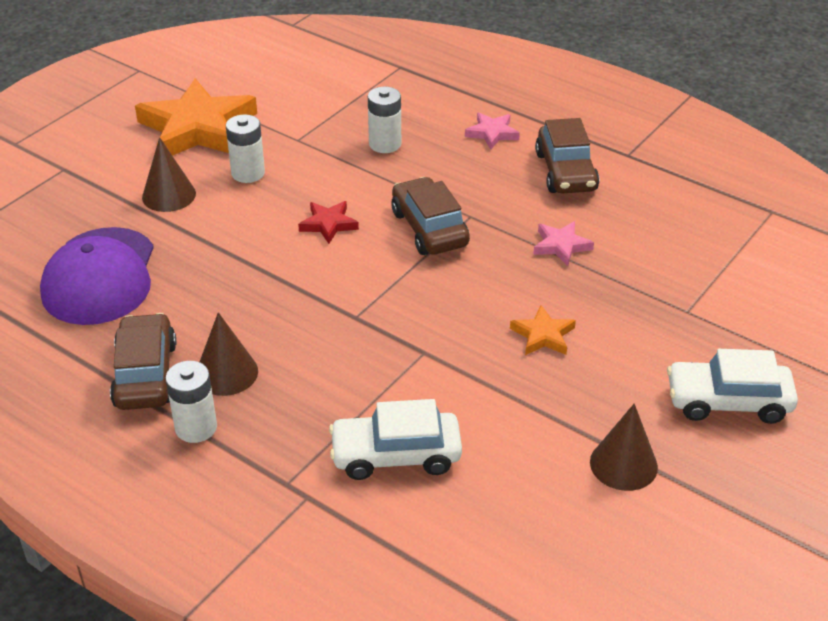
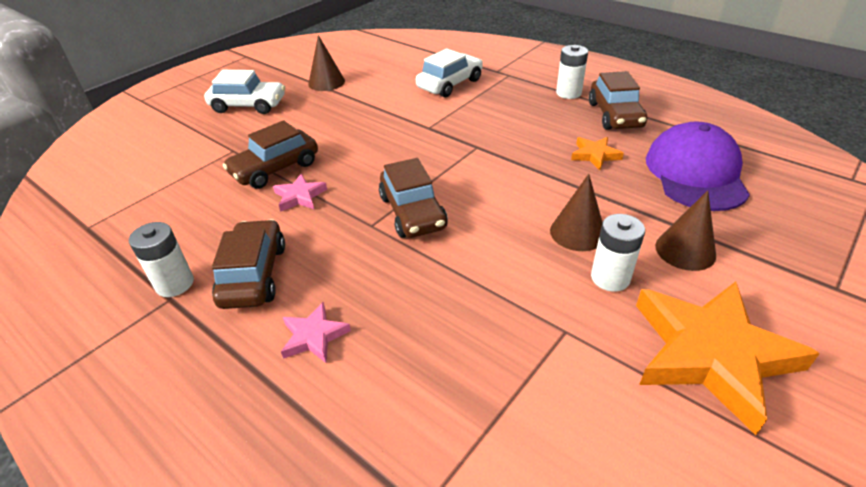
camera: 175 degrees left, 0 degrees up
(226, 373) = (560, 116): brown cone -> brown cone (577, 232)
(328, 224) = (508, 217): red star -> none
(385, 144) = (452, 320): white battery -> white battery (174, 284)
(396, 455) = (450, 84): white car -> white car turned 45 degrees counterclockwise
(543, 335) = (344, 136): orange star -> orange star (595, 155)
(611, 282) = (275, 169): none -> brown car

